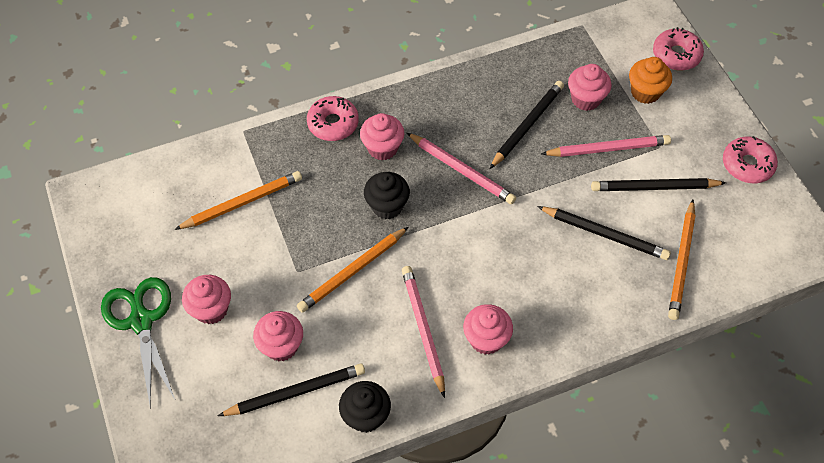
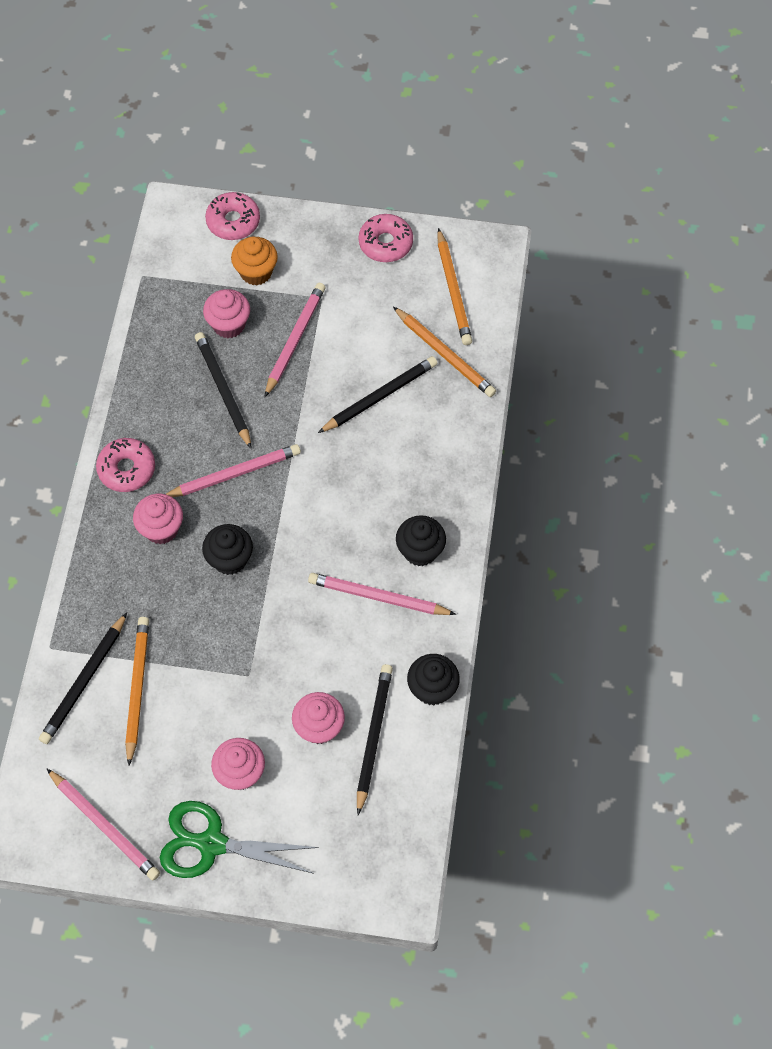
camera: 60 degrees left, 5 degrees up
(120, 241) = (105, 826): none -> pink pencil
(333, 123) = (100, 559): pink donut -> pink donut (127, 469)
(352, 271) = (281, 626): orange pencil -> orange pencil (453, 290)
(486, 339) = (420, 551): pink cupcake -> black cupcake
(654, 187) = (359, 328): black pencil -> black pencil (84, 681)

